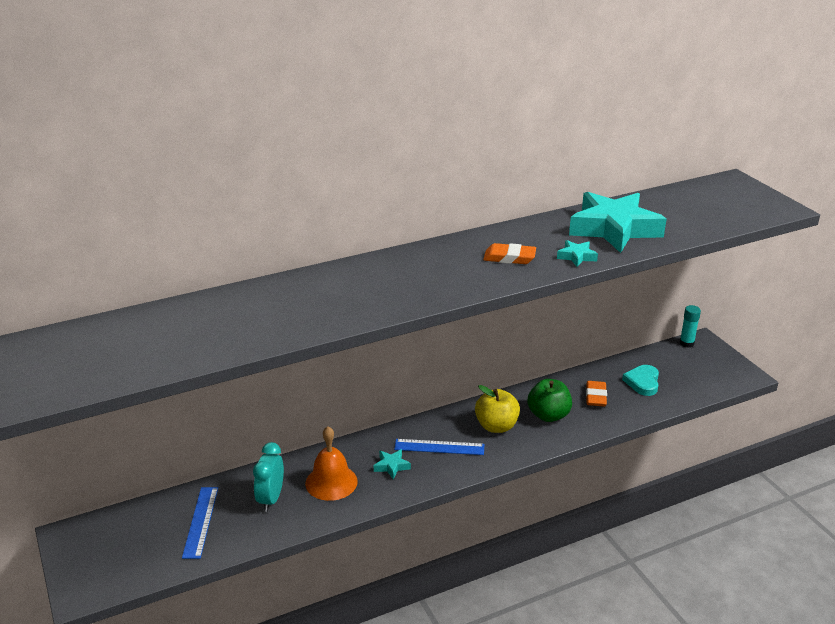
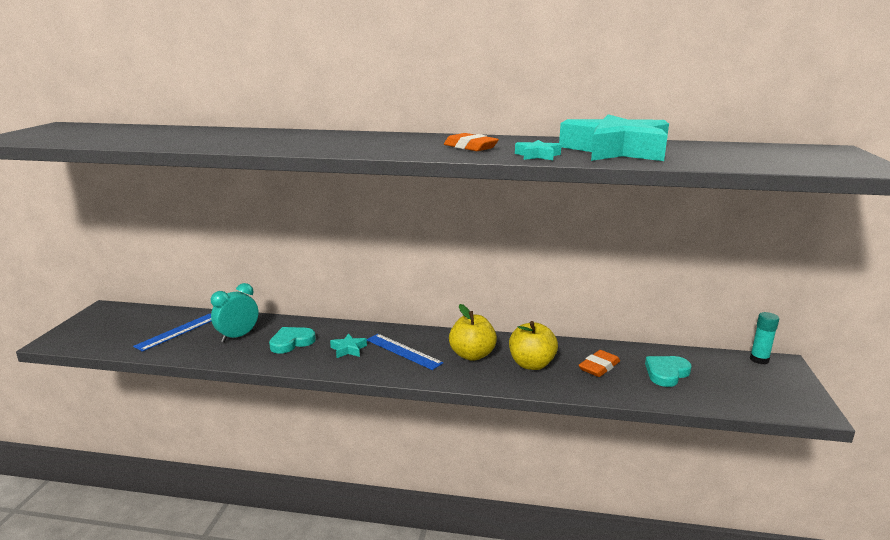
camera: 35 degrees right, 10 degrees down
(331, 482) = (291, 342): orange bell -> turquoise heart
(548, 415) = (531, 364): green apple -> yellow apple

